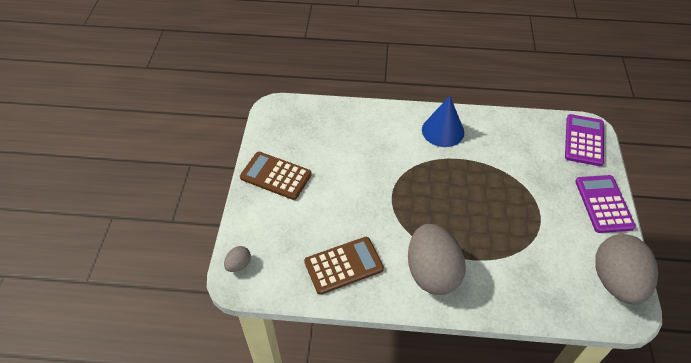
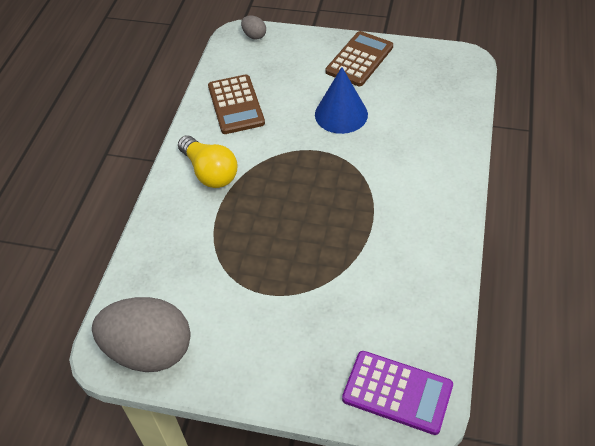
camera: 100 degrees right, 0 degrees up
(432, 273) = (210, 172): grey egg -> yellow light bulb
(443, 131) = (423, 214): blue cone -> blue cone (341, 114)
(603, 204) = (270, 378): purple calculator -> none

